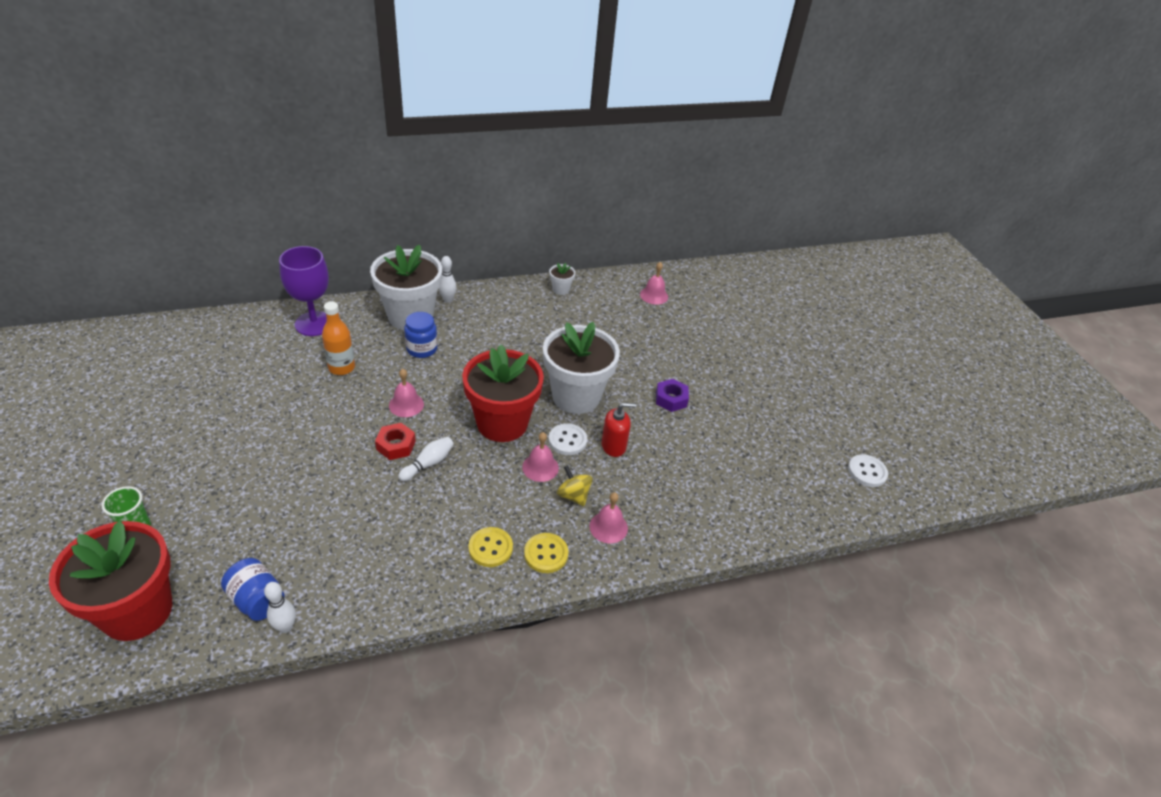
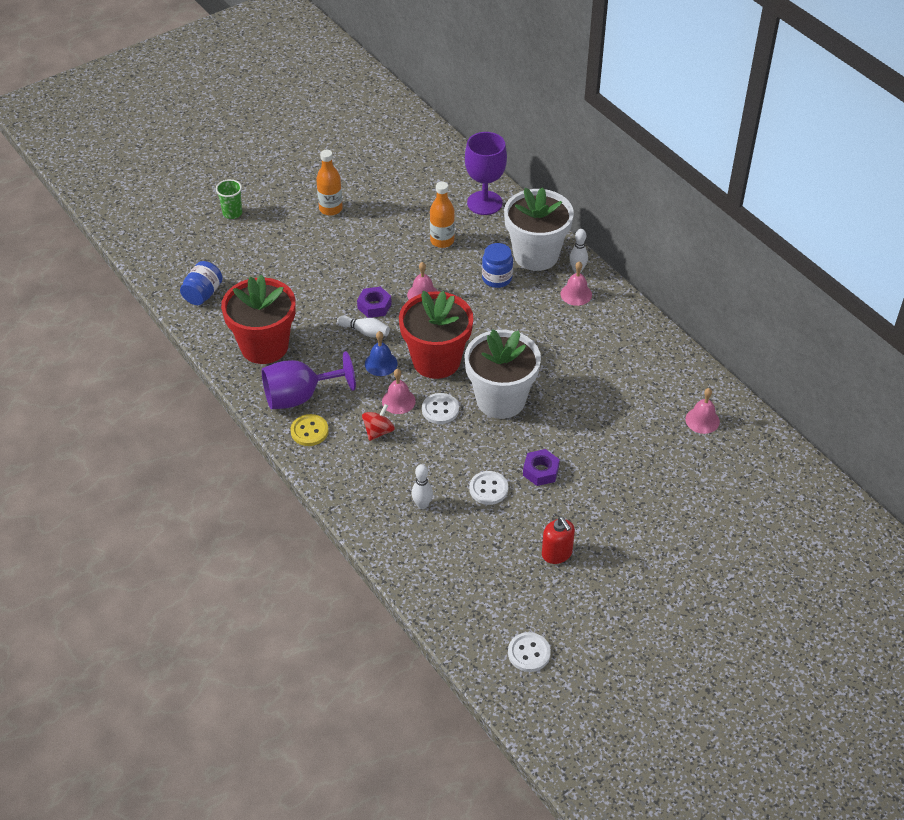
camera: 75 degrees right, 5 degrees up
(137, 611) = (173, 245): red flower pot -> red flower pot (264, 346)
(216, 435) = (330, 209): none -> orange bottle
(285, 627) = (189, 316): white bowling pin -> white bowling pin (422, 505)
(396, 445) = (374, 306): red nut -> purple nut
(481, 465) = (381, 363): none -> blue bell
(490, 548) = (300, 396): yellow button -> purple goblet
(560, 289) = (655, 343): white flower pot -> none
(573, 495) = (378, 431): yellow spinning top -> red spinning top
(608, 527) = (355, 463): pink bell -> pink bell (576, 294)
(614, 446) = (451, 443): red soap dispenser -> red soap dispenser (557, 553)
(679, 438) = (488, 489): none -> white button

